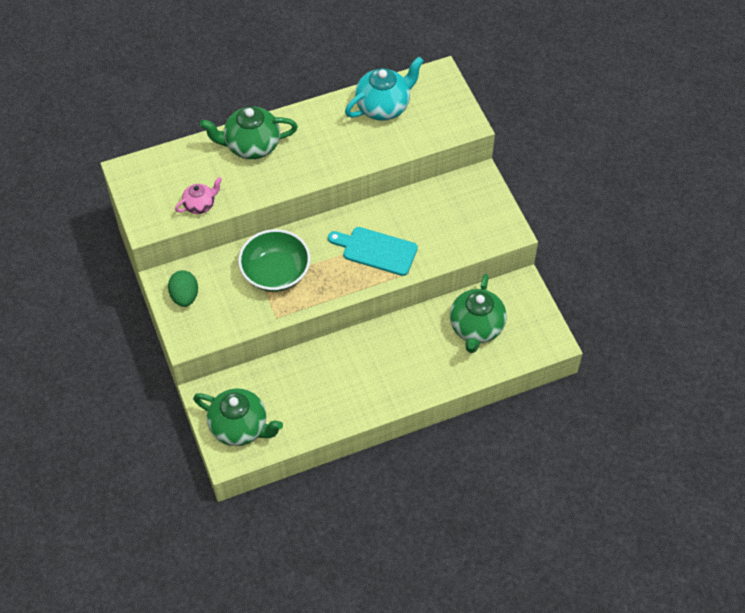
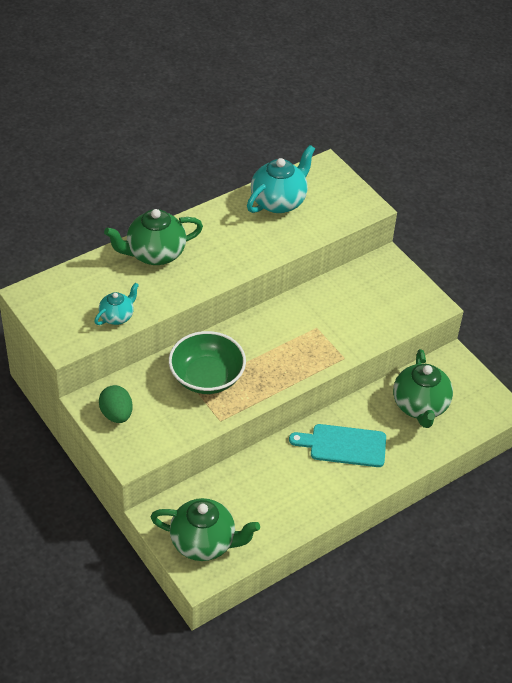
camera: 15 degrees left, 10 degrees down
(200, 205) = (117, 316): pink teapot -> turquoise teapot
(376, 250) = (305, 341): turquoise cutting board -> turquoise cutting board (344, 445)

